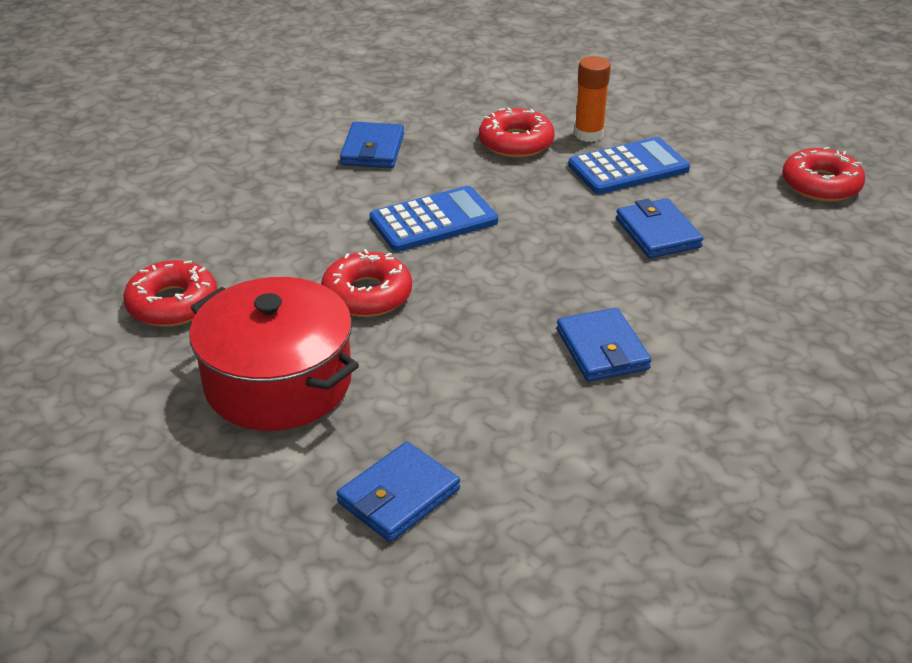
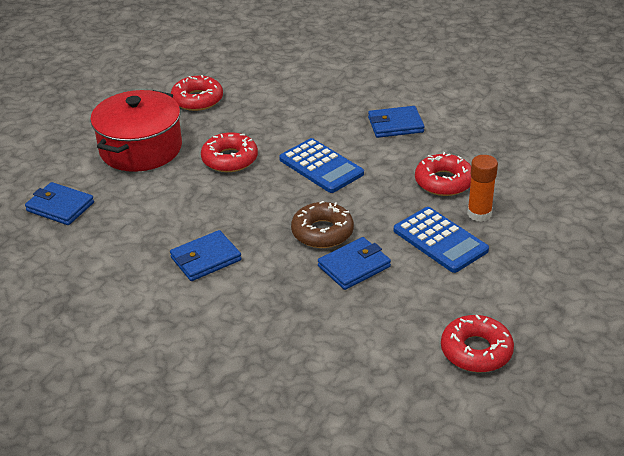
camera: 75 degrees right, 0 degrees up
(580, 244) = (322, 232): none -> brown donut

